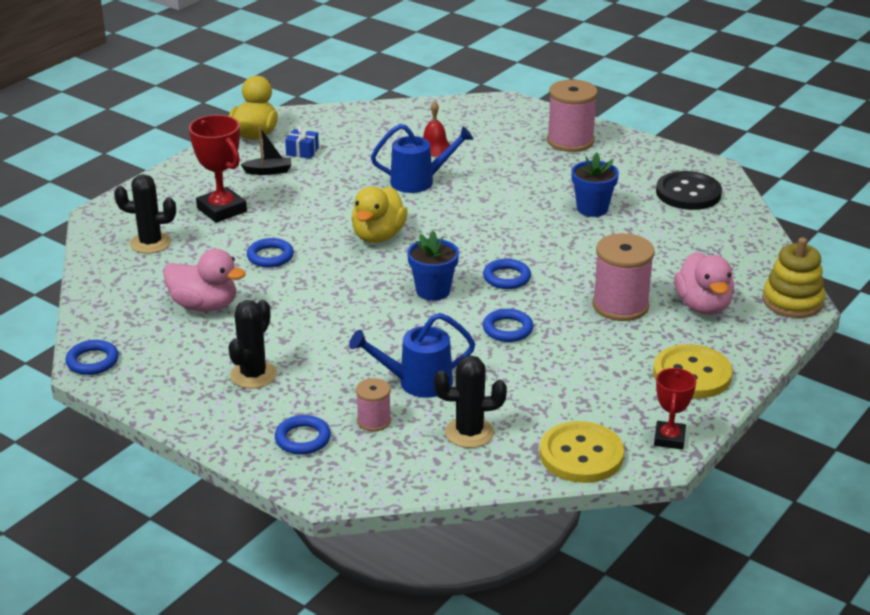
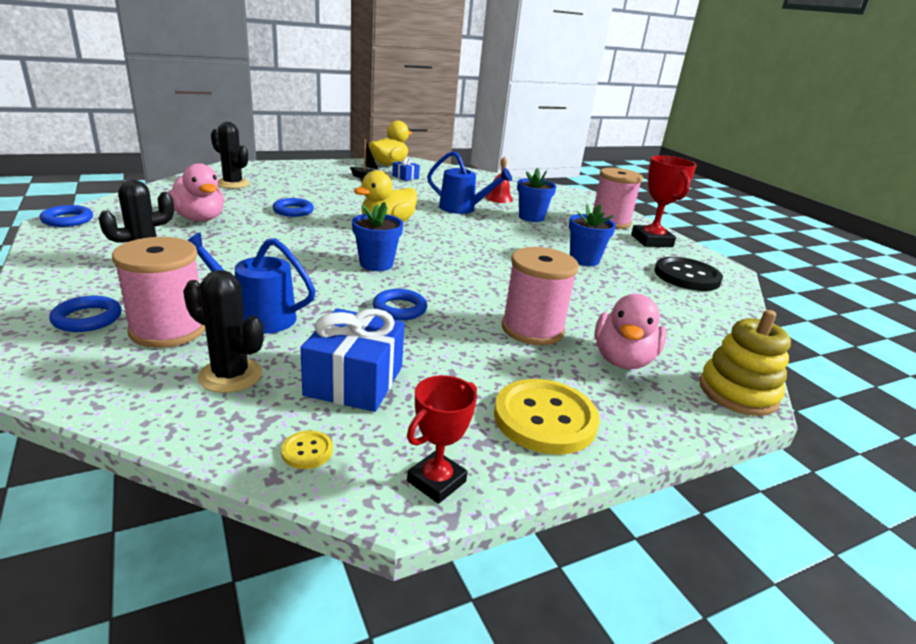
camera: 25 degrees right, 5 degrees down
(222, 210) = (306, 184): red trophy -> red trophy (651, 241)
(374, 421) = (168, 329): pink spool -> pink spool, size x1.85
(494, 166) = (531, 217): none -> blue flower pot
(506, 278) = (450, 276): blue ring -> none
(550, 401) = (354, 381): none -> blue gift
(581, 455) = (307, 451): yellow button -> yellow button, size x0.42

